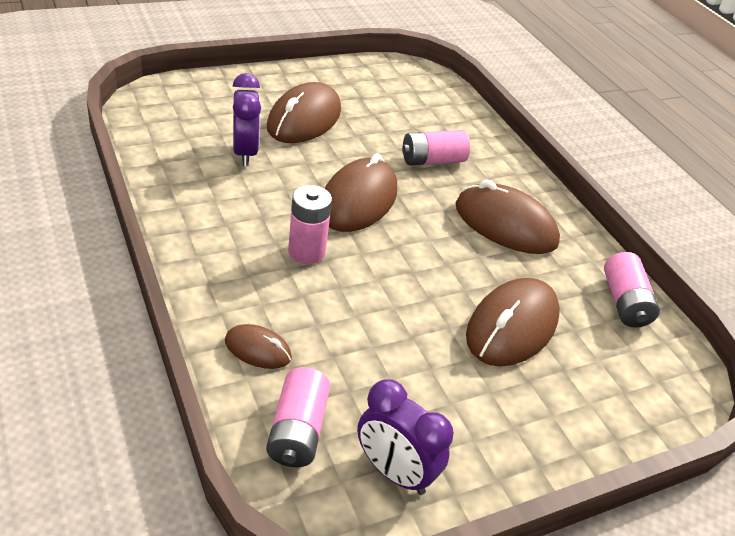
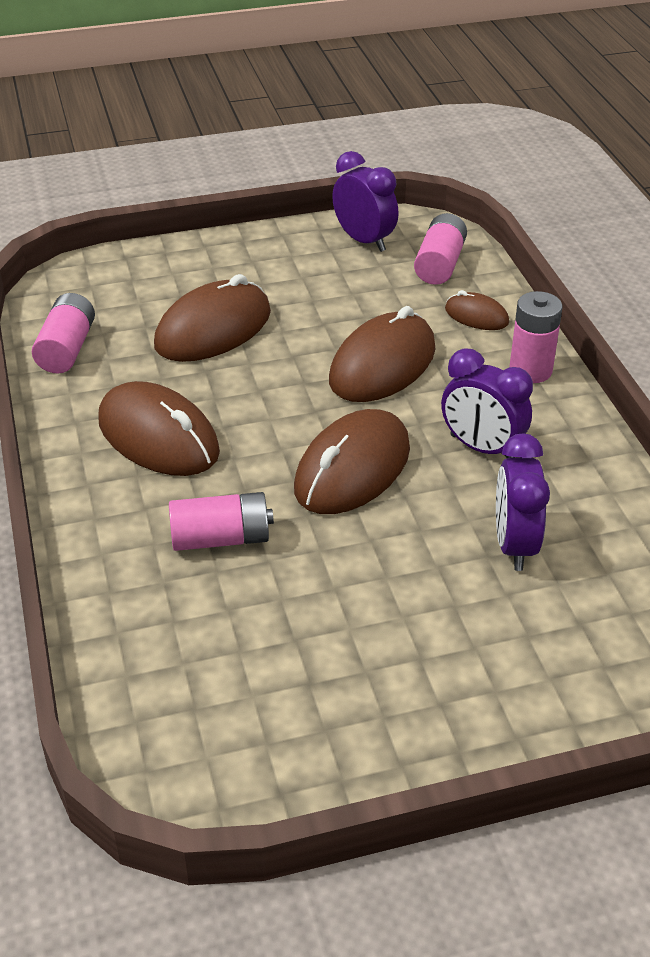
camera: 165 degrees left, 0 degrees up
(262, 215) = (481, 448): none -> purple clock
(304, 119) = (421, 619): brown mouse -> brown mouse (382, 365)
(306, 252) = (426, 403): pink battery -> pink battery (530, 370)

